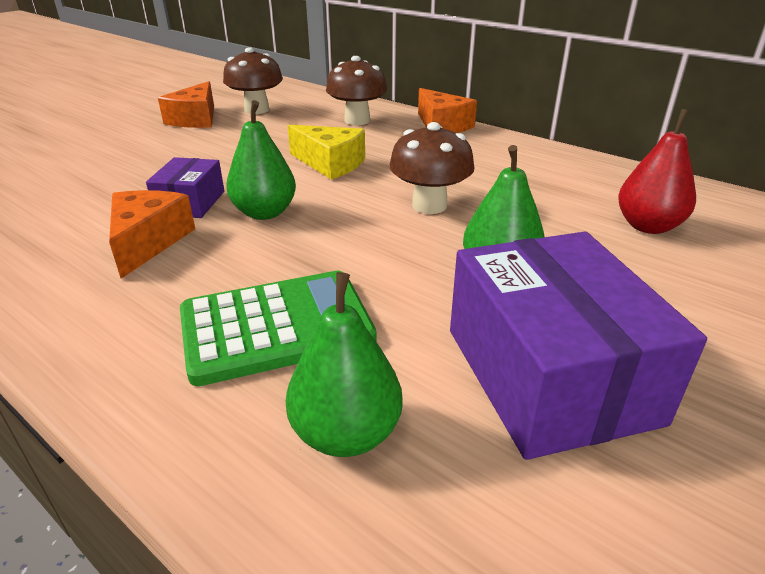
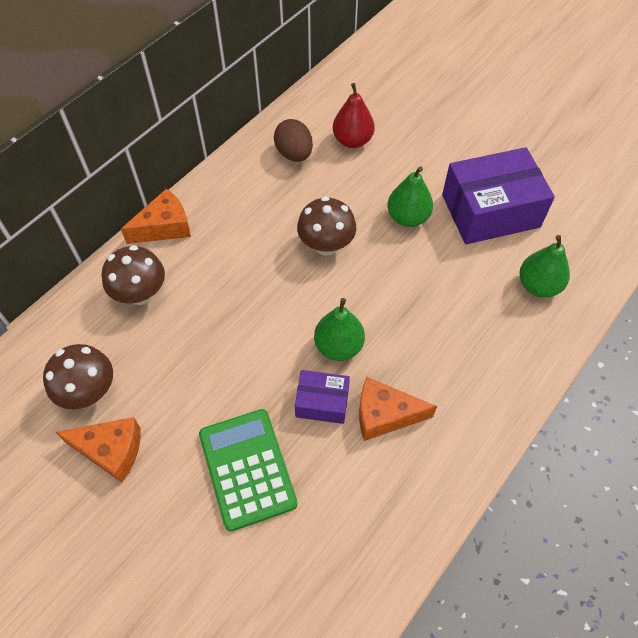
camera: 90 degrees left, 25 degrees up
(276, 327) = (471, 321): green calculator -> green calculator (247, 469)
(330, 164) = (248, 310): yellow cheese -> none
(589, 185) = (294, 154): none -> brown egg

